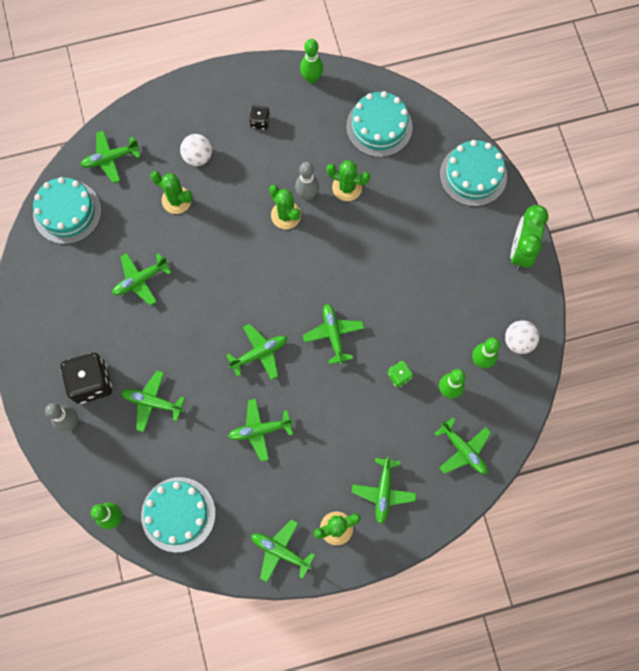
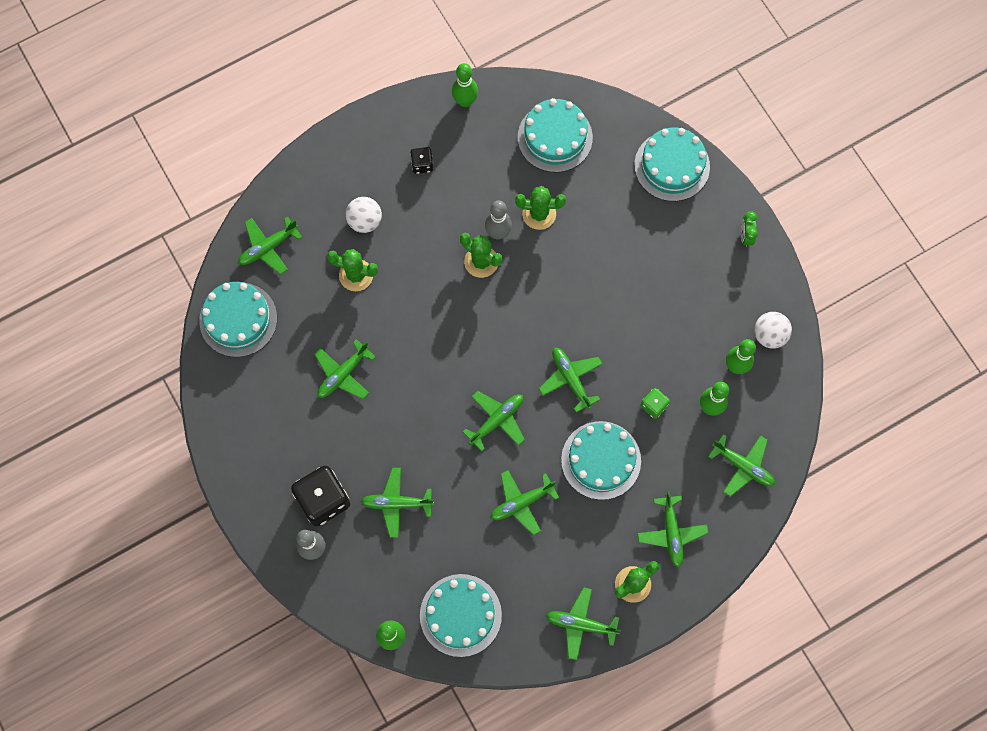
camera: 15 degrees left, 0 degrees up
(339, 411) = (601, 460): none -> turquoise cake
(521, 250) = (745, 236): green clock -> green clock, size x0.50

